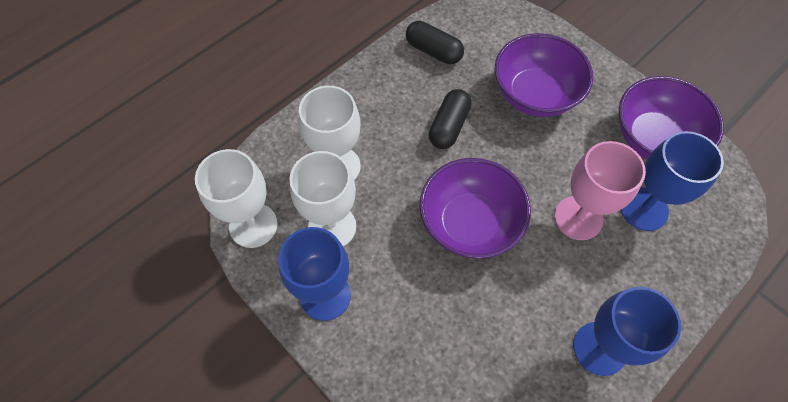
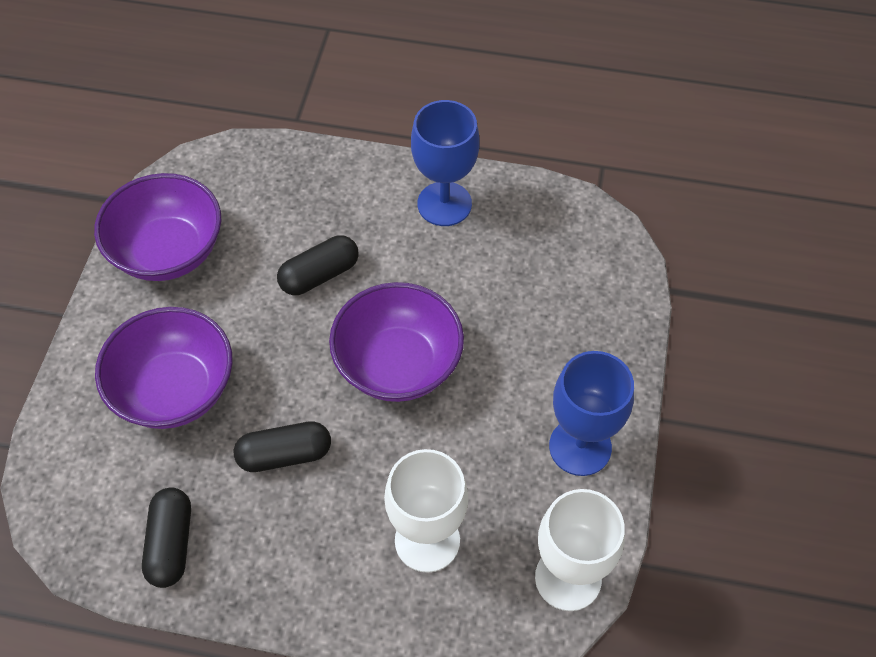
camera: 125 degrees left, 5 degrees down
(332, 227) = (504, 493): white goblet -> none
(578, 218) = (319, 275): pink goblet -> black capsule
(643, 209) = (268, 227): blue goblet -> none

